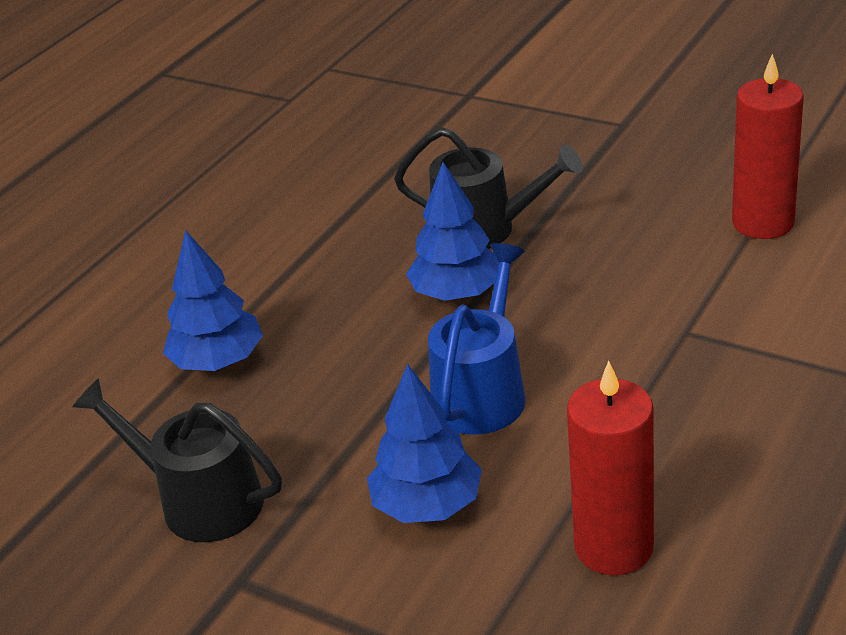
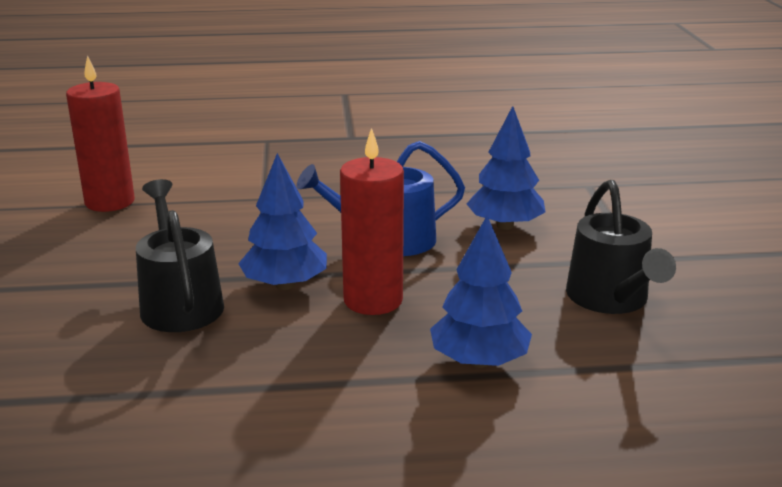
camera: 130 degrees left, 10 degrees down
(613, 547) = (466, 175): red candle -> red candle (373, 300)

